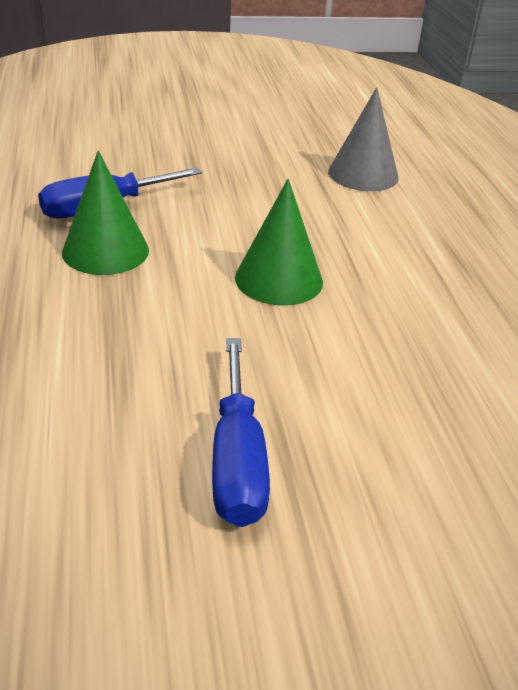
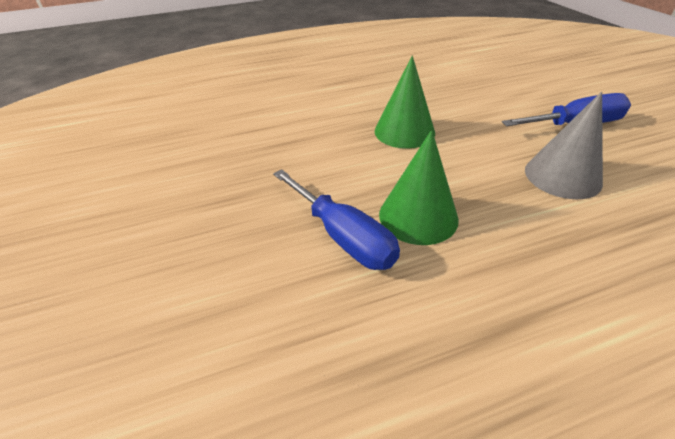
camera: 95 degrees left, 5 degrees up
(363, 174) = (237, 114): grey cone -> grey cone (562, 176)

